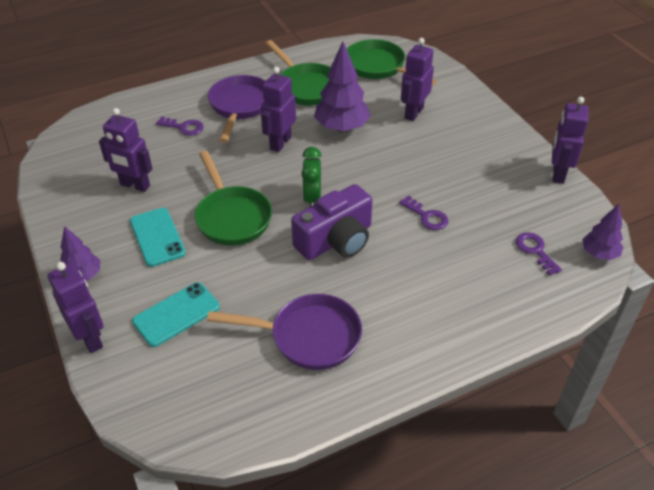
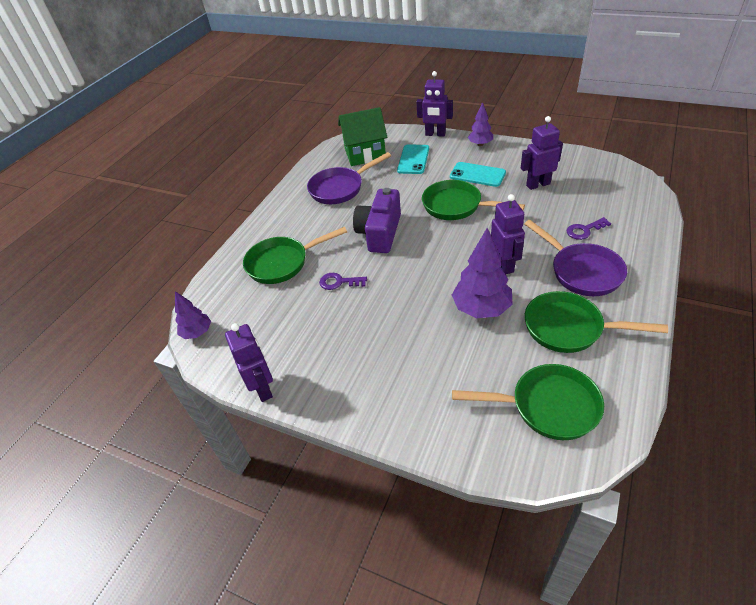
camera: 145 degrees right, 0 degrees up
(210, 379) = (365, 154): none -> green house
(312, 198) = (426, 245): green clock -> none
(413, 113) = (444, 368): purple robot -> none
(465, 274) = (282, 263): none -> green pan
(535, 251) = (245, 306): purple key -> none

